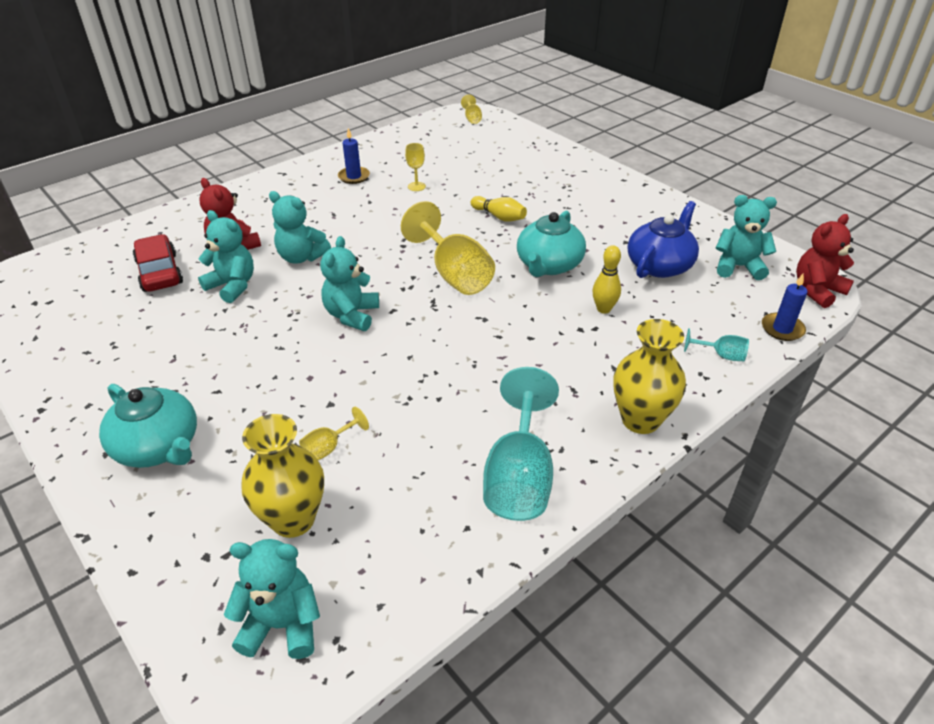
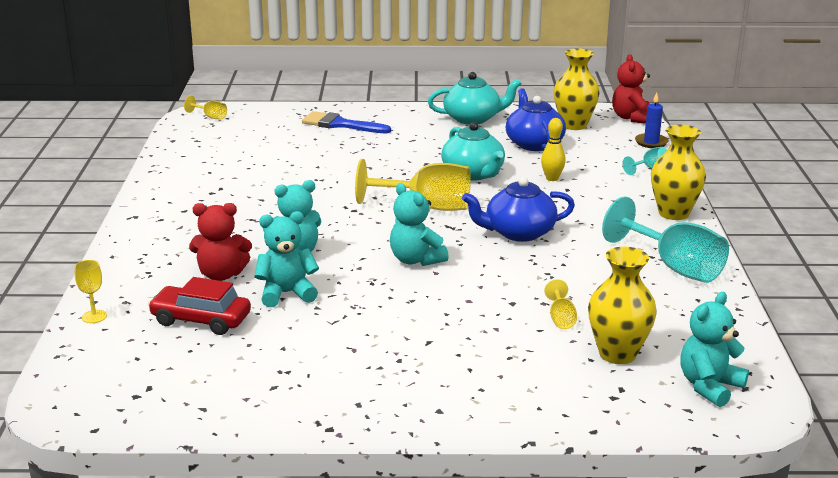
camera: 50 degrees left, 15 degrees down
(159, 447) = (464, 385): turquoise teapot -> turquoise teapot (473, 118)
(354, 177) = (207, 191): blue candle -> none
(416, 186) = (276, 175): yellow goblet -> yellow goblet (94, 316)
(468, 343) = (518, 232): none -> blue teapot
(499, 217) = (381, 164): yellow bowling pin -> none
(542, 166) = (340, 124): none -> blue brush
(738, 267) = (574, 125): turquoise teddy bear -> yellow vase

